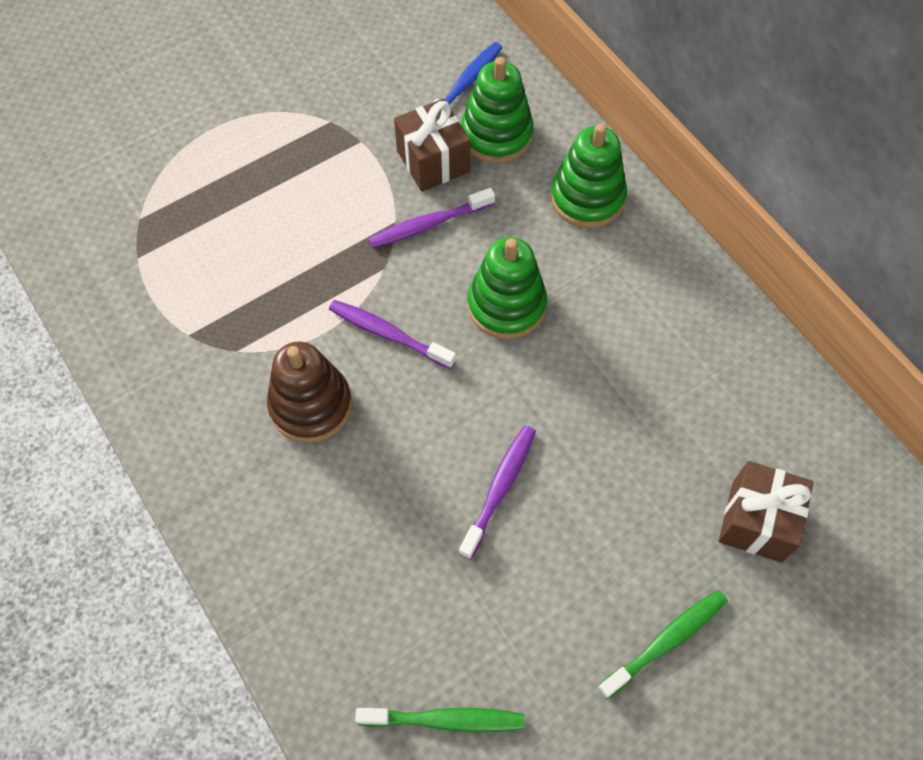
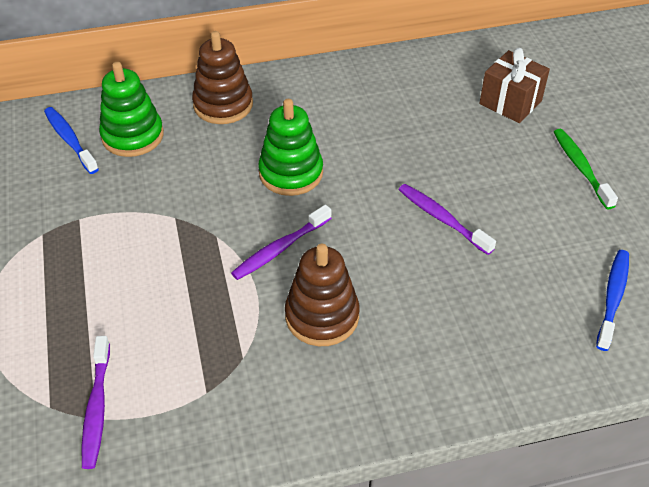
camera: 70 degrees left, 15 degrees down
(428, 224) = (191, 197): purple toothbrush -> purple toothbrush (97, 408)
(433, 161) = (132, 179): brown gift -> none
(445, 720) = (613, 298): green toothbrush -> blue toothbrush
(587, 197) = (223, 105): green stacking toy -> brown stacking toy

